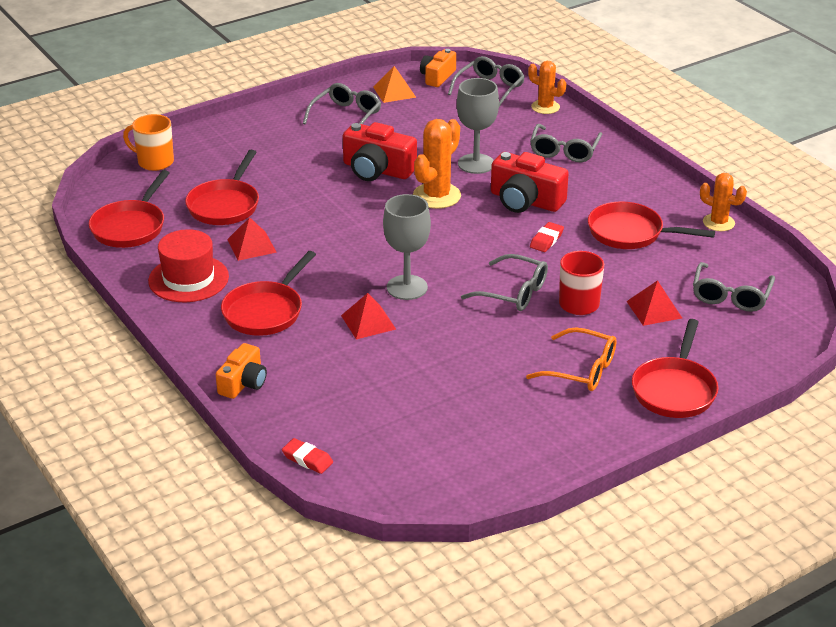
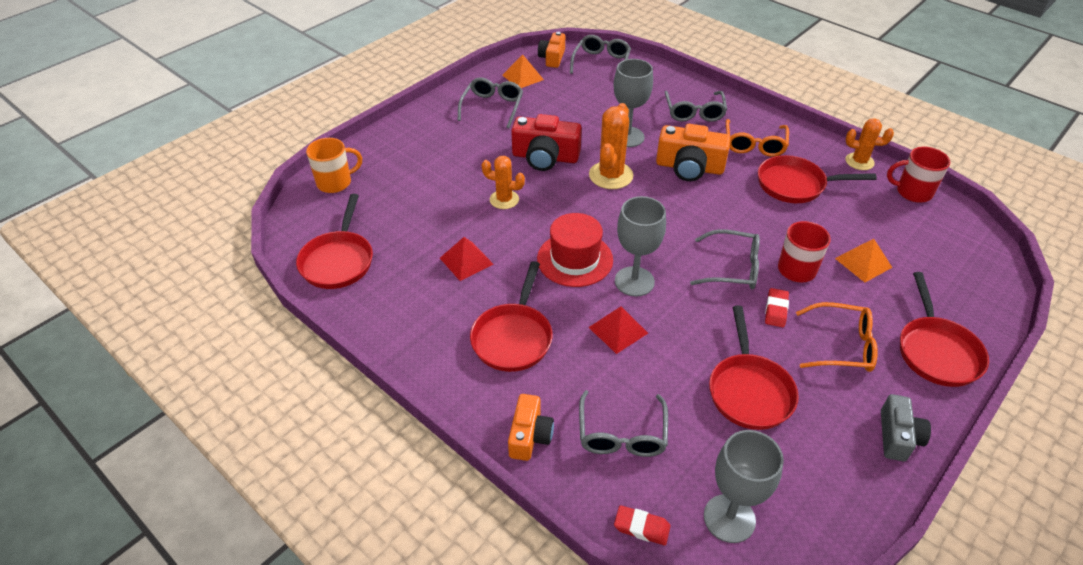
camera: 15 degrees left, 10 degrees up
(154, 162) = (335, 183): orange mug -> orange mug turned 150 degrees clockwise
(188, 279) = (420, 312): red hat -> red hat (575, 259)
(225, 205) = (422, 219): red pan -> red pan (749, 391)
(388, 468) = (729, 518): none -> grey goblet
(525, 201) = (689, 167): red camera -> orange camera
(545, 107) = (655, 73): orange cactus -> orange cactus (504, 199)
(546, 240) = (730, 205): red eraser -> red eraser (776, 310)
(585, 443) = (897, 436): none -> grey camera
(611, 190) = (754, 144): none -> orange glasses
(654, 309) = (863, 262): red pyramid -> orange pyramid
(731, 296) = (916, 235): grey glasses -> grey glasses (622, 434)
(757, 258) = (912, 192): none -> red mug

